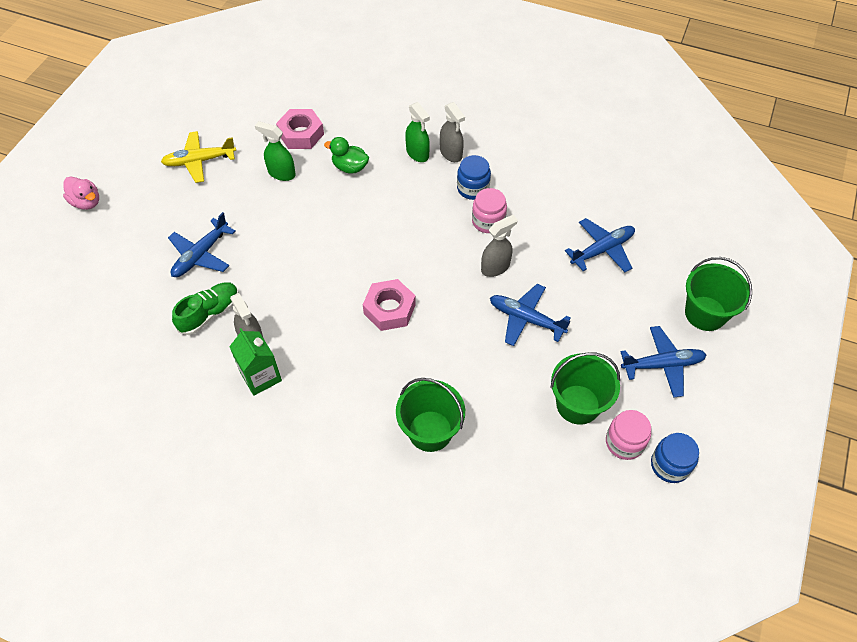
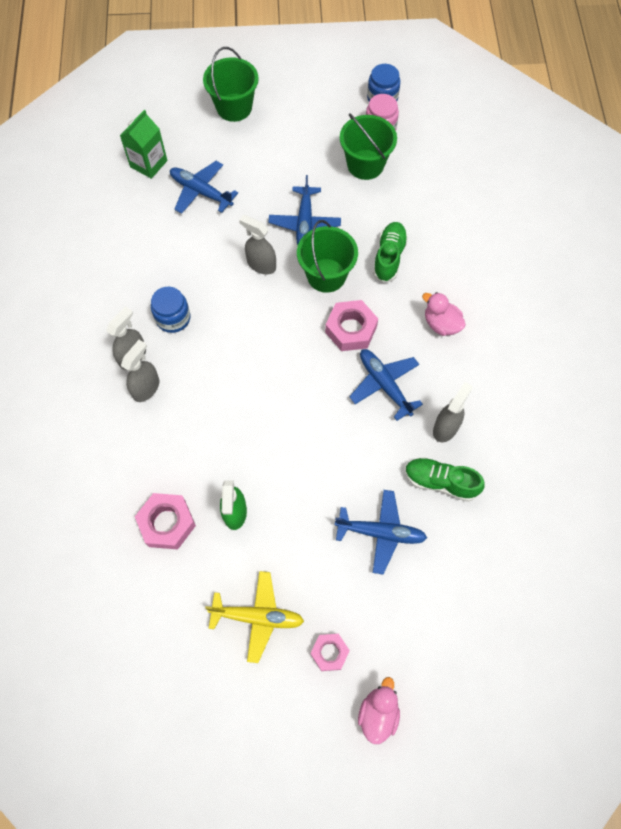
camera: 115 degrees left, 10 degrees up
(145, 191) = (329, 652): none -> pink nut
(199, 161) = (257, 617): yellow plane -> yellow plane turned 45 degrees counterclockwise
(261, 376) = (476, 400): green carton -> green carton (148, 164)
(350, 167) = (195, 445): green duck -> none
(352, 385) = (441, 324): none -> pink duck
(417, 153) = (146, 388): green spray bottle -> grey spray bottle
(430, 431) = (446, 251): green bucket -> green bucket (326, 275)
(450, 375) = (389, 257): none -> green shoe
(488, 221) = (209, 290): pink jar -> none
(662, 365) = (299, 122): blue plane -> blue plane (384, 385)

